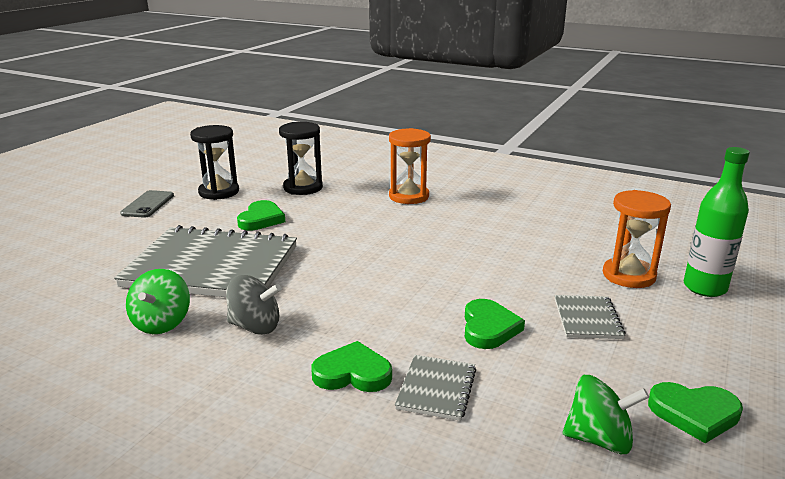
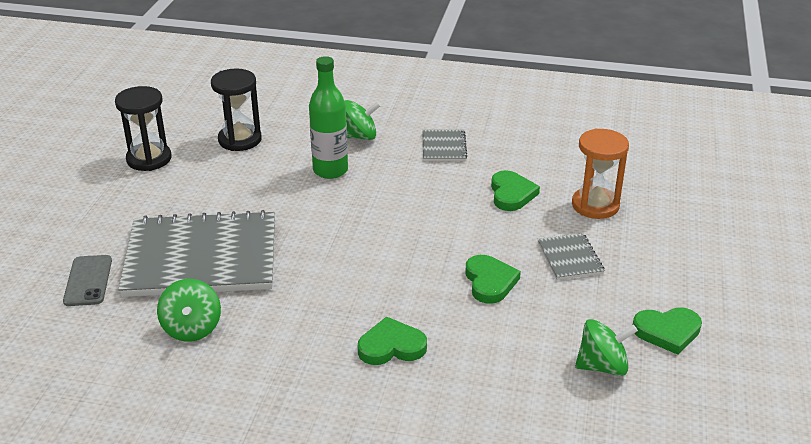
camera: 15 degrees left, 10 degrees up
(148, 204) = (79, 188): grey phone -> grey phone (88, 281)
(255, 326) = (282, 316): grey spinning top -> none
(261, 219) = (218, 190): green heart -> green heart (511, 194)
(409, 196) = (359, 136): orange hourglass -> green spinning top
(436, 389) = (466, 347): grey notebook -> grey notebook (444, 147)
(704, 288) = (661, 209): green bottle -> green bottle (330, 170)

